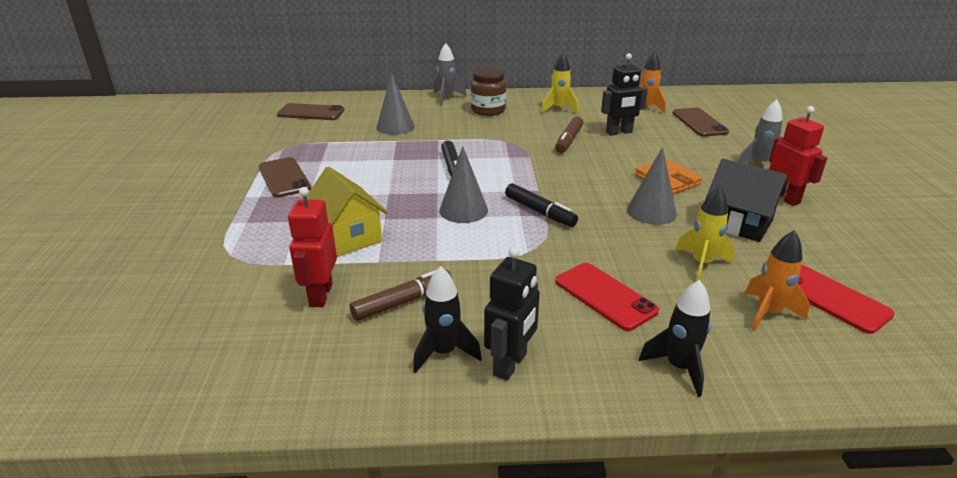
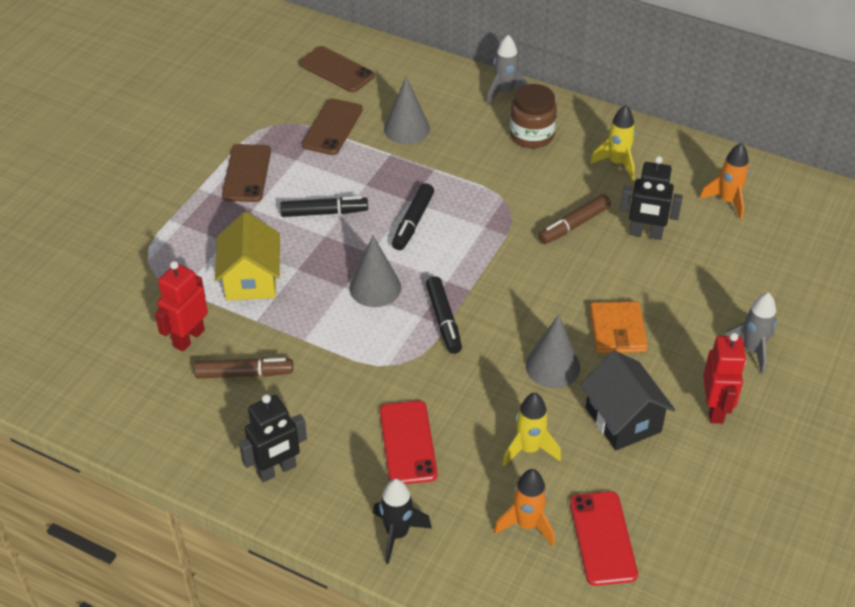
camera: 30 degrees right, 15 degrees up
(375, 181) = (324, 212): none -> black marker
(444, 353) = (238, 437): black rocket -> none
(699, 122) = (764, 254): brown phone -> brown phone (332, 127)

